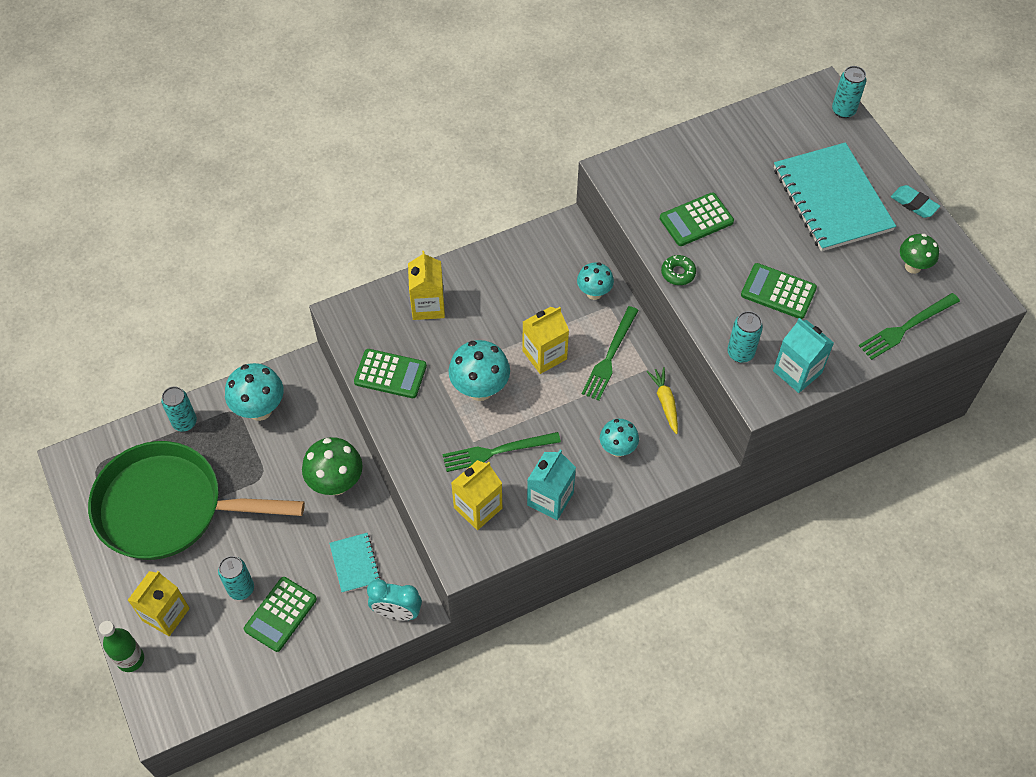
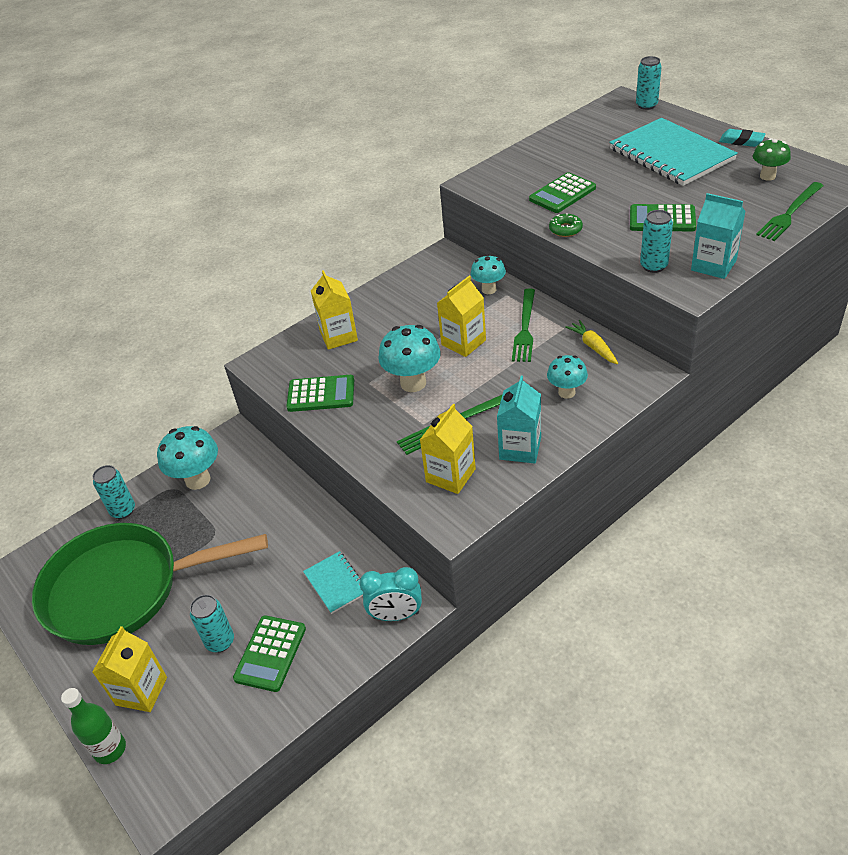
camera: 10 degrees left, 15 degrees down
(336, 483) = (294, 519): green mushroom -> none

